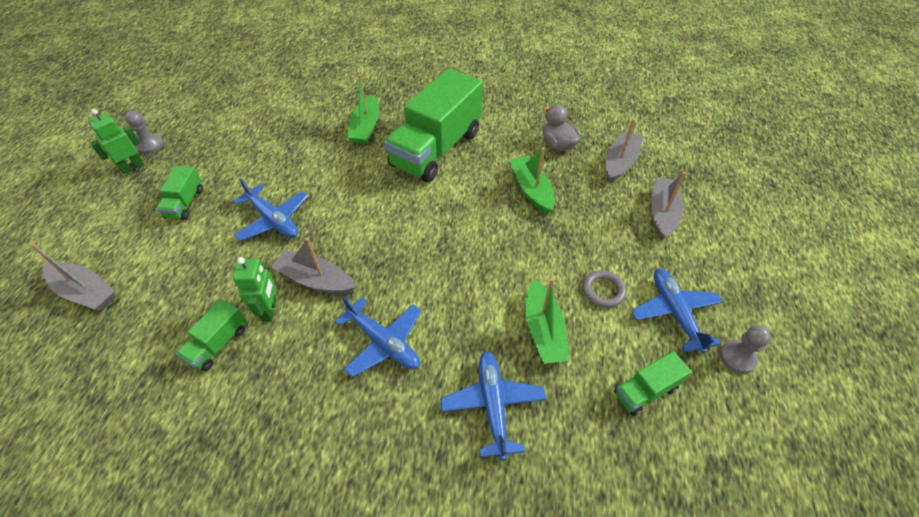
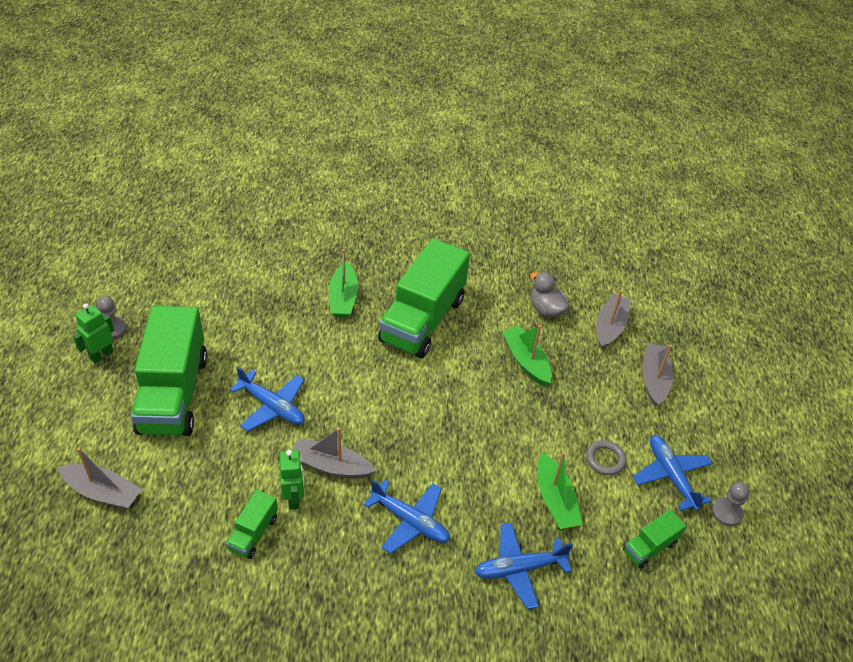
camera: 10 degrees left, 5 degrees down
(185, 203) = (173, 393): green truck -> green truck, size x2.27
(493, 404) = (519, 569): blue plane -> blue plane turned 90 degrees counterclockwise

